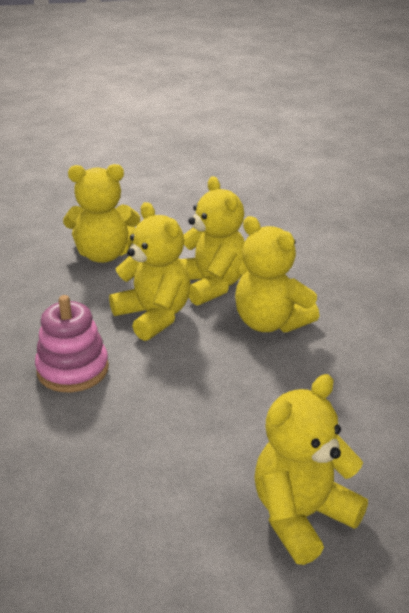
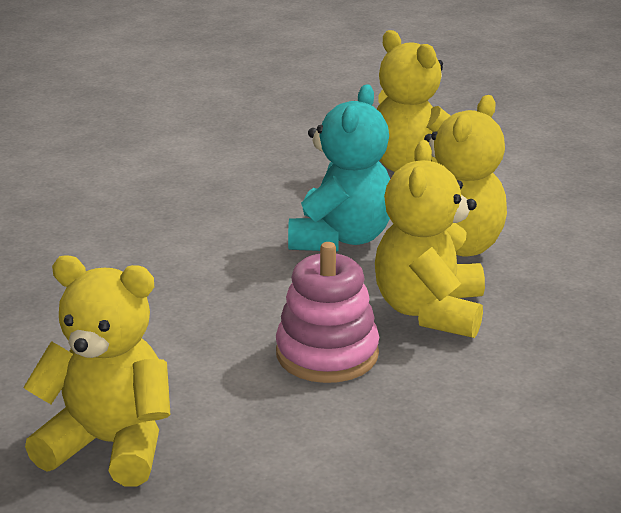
camera: 55 degrees right, 5 degrees down
(73, 369) = (195, 233): pink stacking toy -> pink stacking toy (327, 354)
(154, 316) = (341, 238): yellow teddy bear -> turquoise teddy bear

